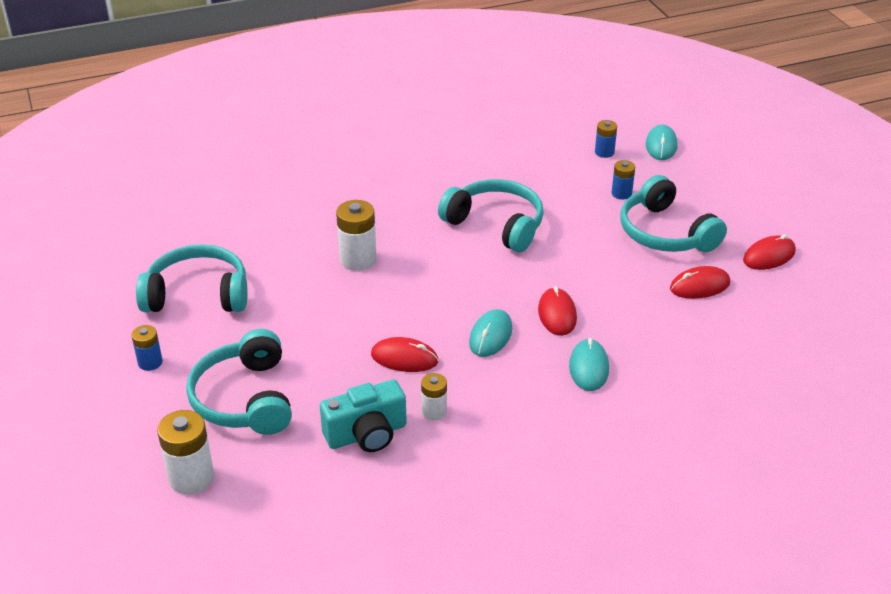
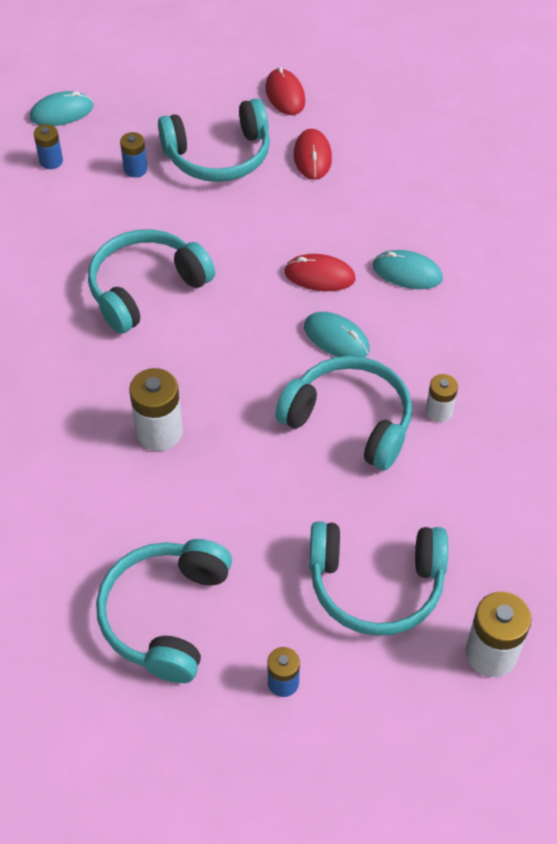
camera: 75 degrees left, 15 degrees up
(366, 434) = (459, 476): turquoise camera -> none
(404, 358) = (350, 420): red mouse -> turquoise headphones
(661, 145) = (61, 112): turquoise mouse -> turquoise mouse turned 45 degrees counterclockwise

